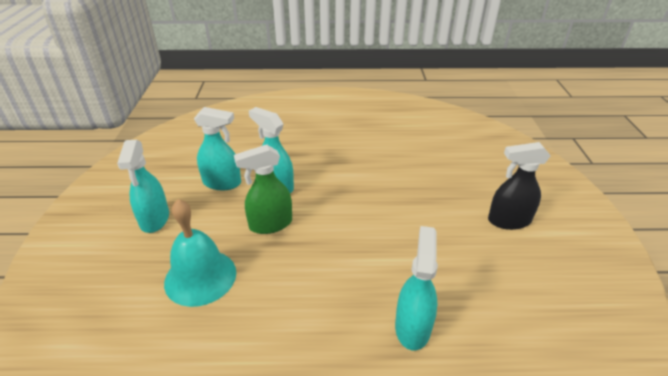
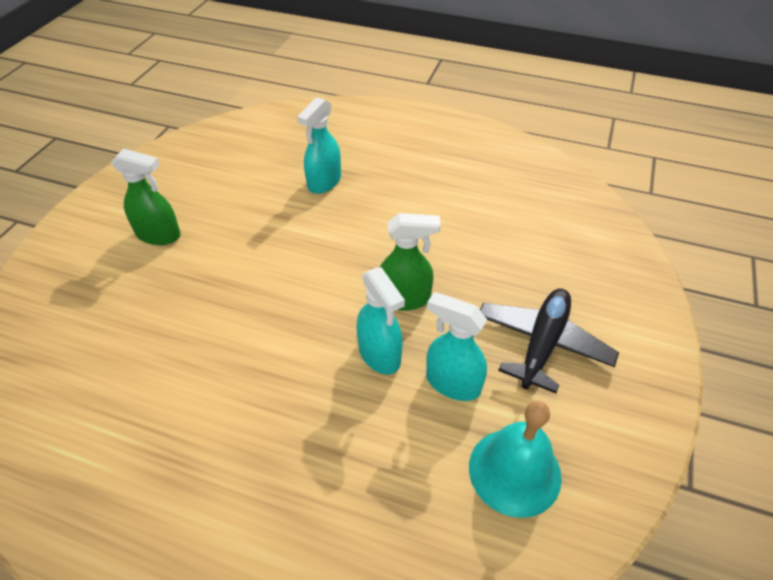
camera: 160 degrees left, 10 degrees up
(154, 219) = (542, 344): turquoise spray bottle -> black plane
(200, 277) = (486, 261): turquoise bell -> turquoise bell (514, 471)
(508, 220) = (159, 235): black spray bottle -> green spray bottle

